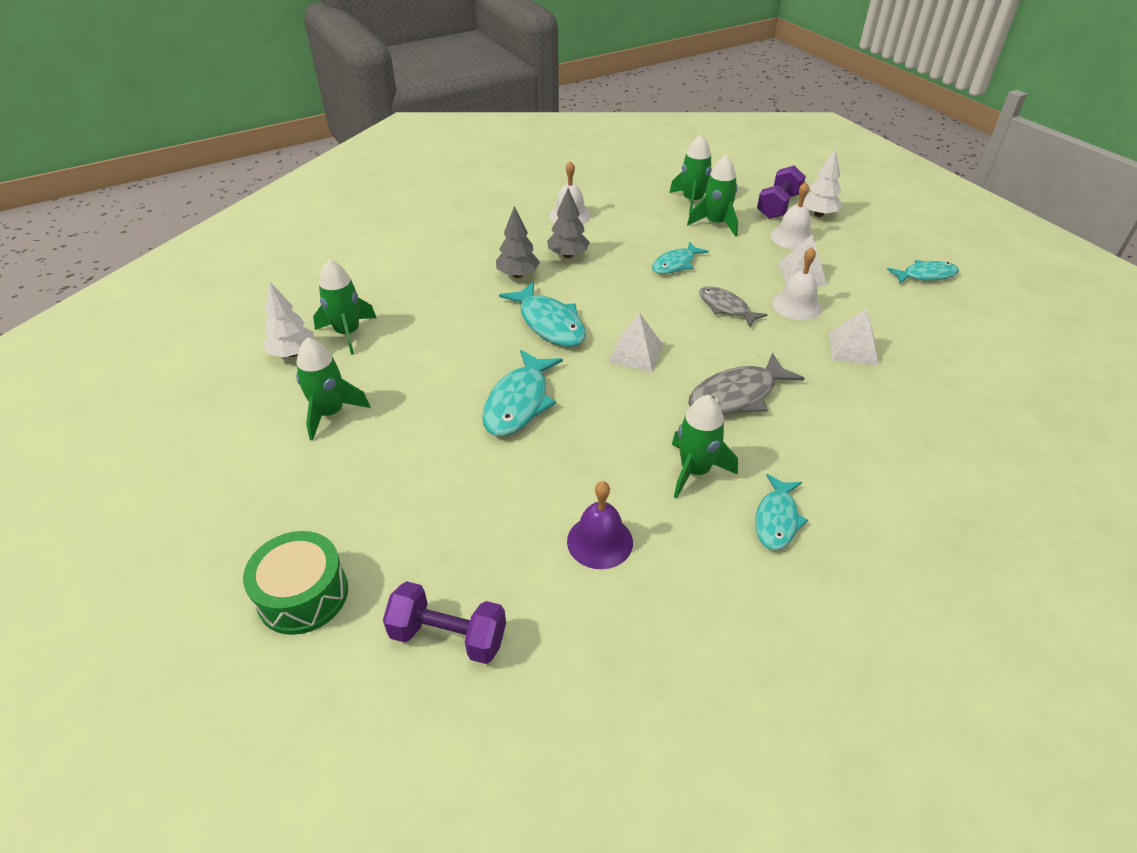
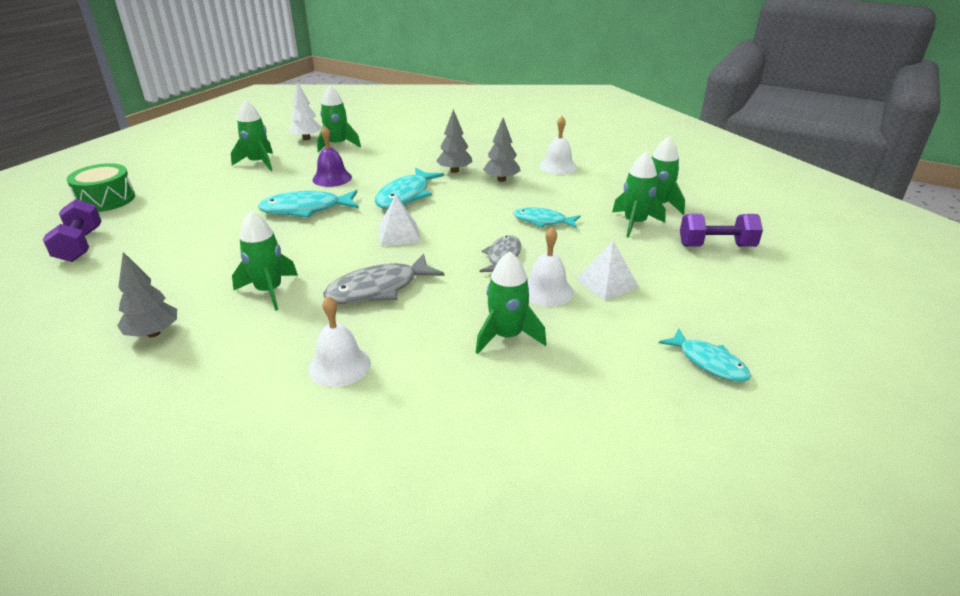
camera: 60 degrees right, 10 degrees down
(600, 541) = (176, 272): purple bell -> purple bell (332, 178)
(732, 578) = (153, 333): none -> grey tree
(737, 395) = (378, 289): grey fish -> grey fish turned 60 degrees counterclockwise
(776, 519) = (227, 340): turquoise fish -> none
(792, 237) = (667, 265): white bell -> white bell (339, 365)
(818, 214) = (737, 270): white tree -> none
(853, 348) = (506, 336): white pyramid -> green rocket

